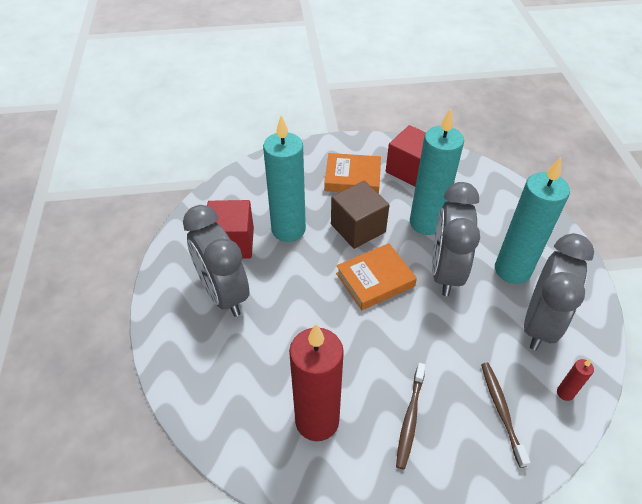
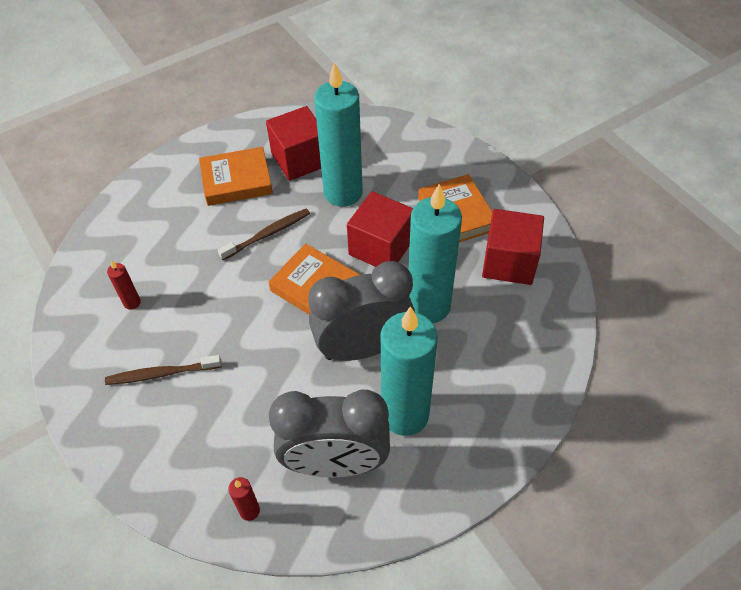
camera: 65 degrees right, 5 degrees up
(224, 293) = (237, 181): grey clock -> orange book
(317, 420) = (132, 302): red candle -> red candle, size x0.40
(358, 228) = (381, 247): brown cube -> red cube
(501, 410) = (202, 451): brown toothbrush -> brown toothbrush (268, 234)

